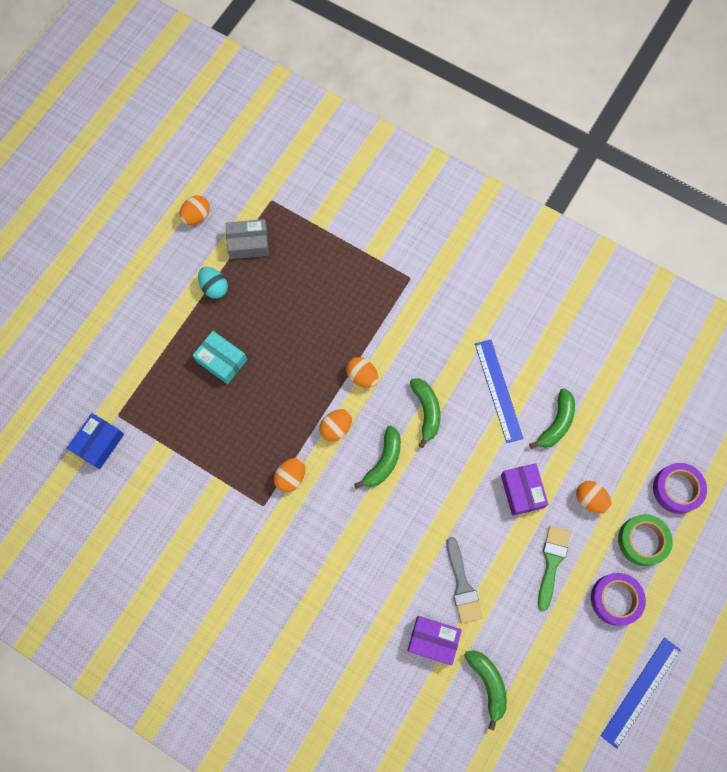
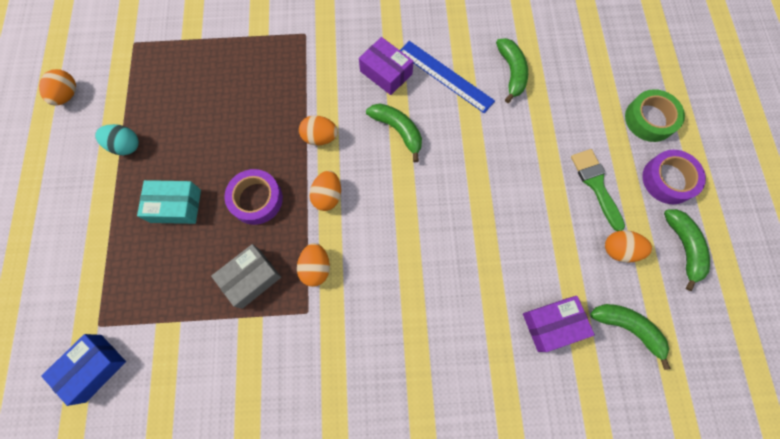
camera: 35 degrees left, 0 degrees up
(99, 443) = (94, 368): blue box -> blue box turned 45 degrees clockwise
(248, 243) = (135, 89): grey box -> grey box (251, 278)
(384, 461) = (391, 196): green banana -> green banana (683, 247)
(462, 585) = (539, 257): grey brush -> none
(522, 491) = (526, 143): purple box -> purple box (386, 73)
(590, 499) = (584, 114): orange egg -> orange egg (619, 250)
(641, 692) = (749, 241): blue ruler -> none
(677, 489) = (641, 63): purple tape -> purple tape (256, 199)

